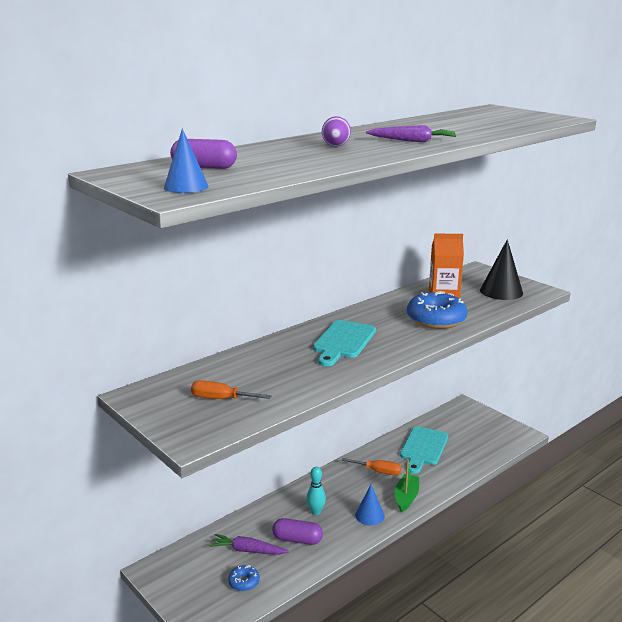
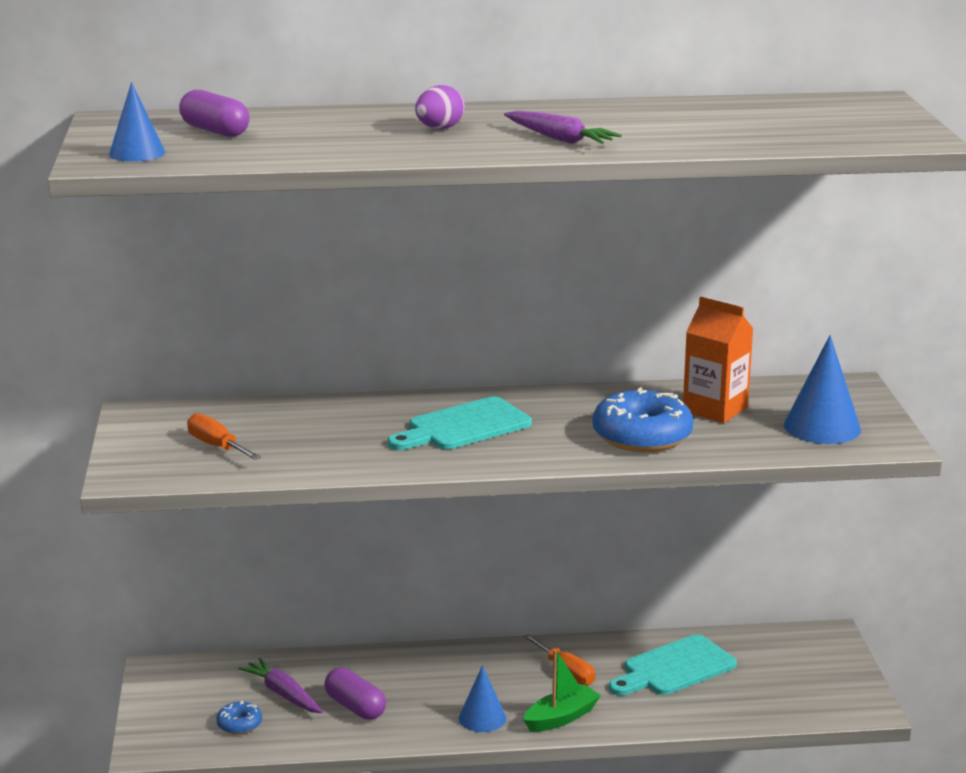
camera: 35 degrees right, 0 degrees up
(316, 512) = (418, 686): turquoise bowling pin -> none
(501, 291) = (822, 427): black cone -> blue cone

